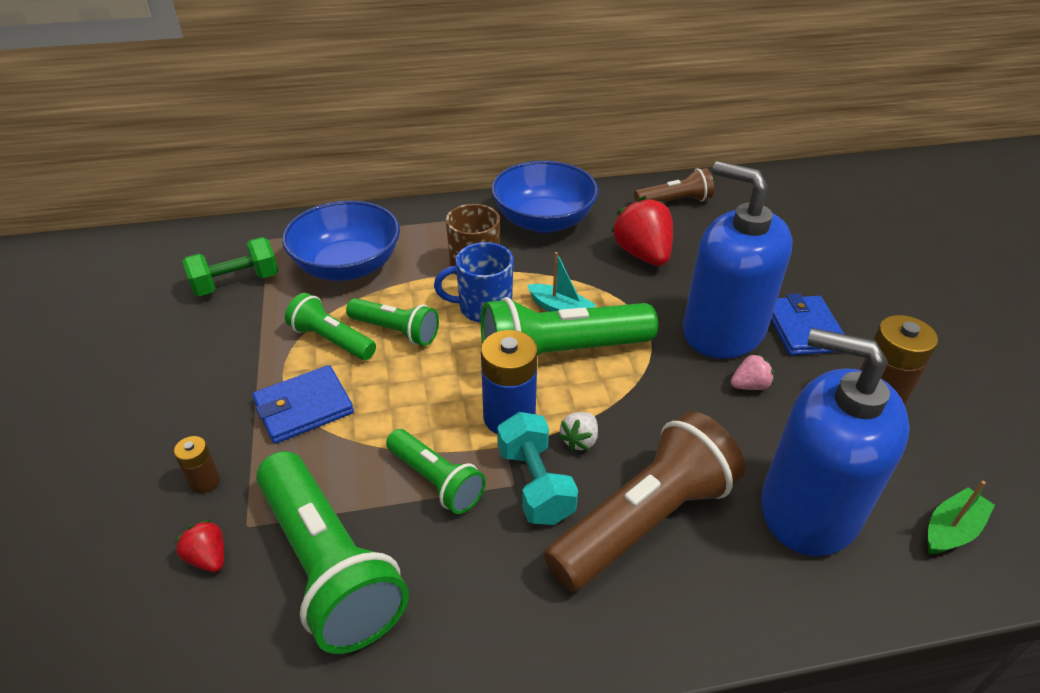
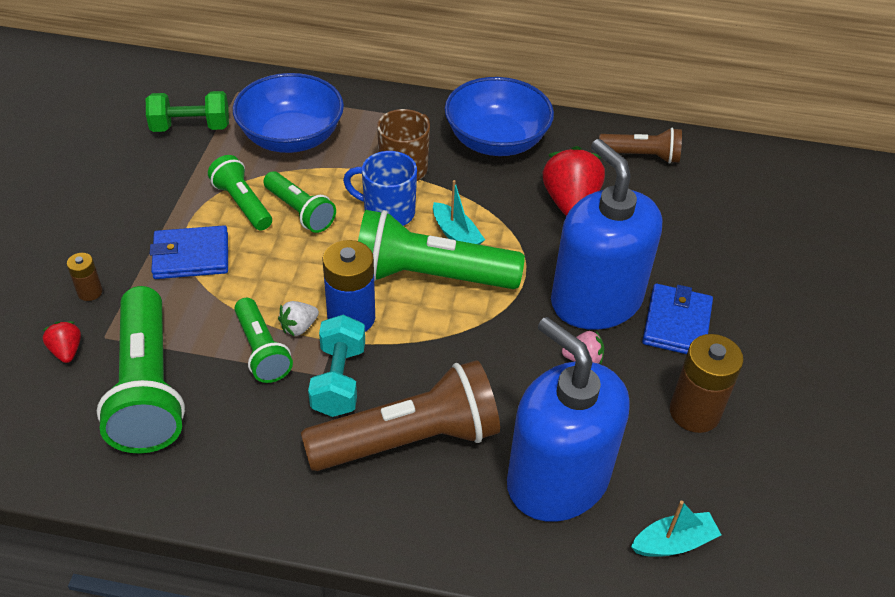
camera: 20 degrees right, 5 degrees up
(579, 440) = (398, 357): white strawberry -> white strawberry (299, 327)
(951, 530) = (673, 542): green boat -> turquoise boat

